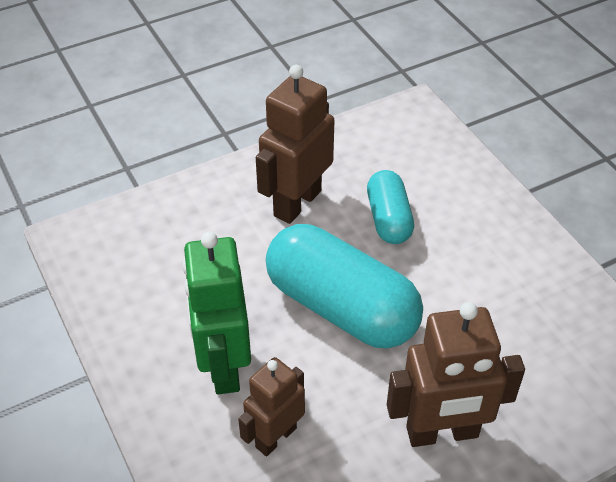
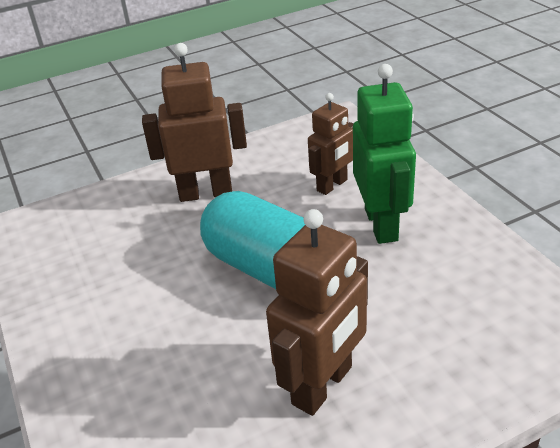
camera: 175 degrees left, 10 degrees down
(388, 219) = (210, 366): turquoise capsule -> none

